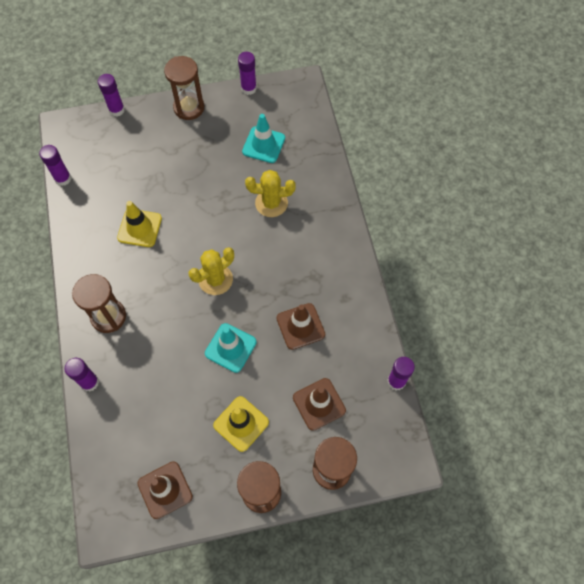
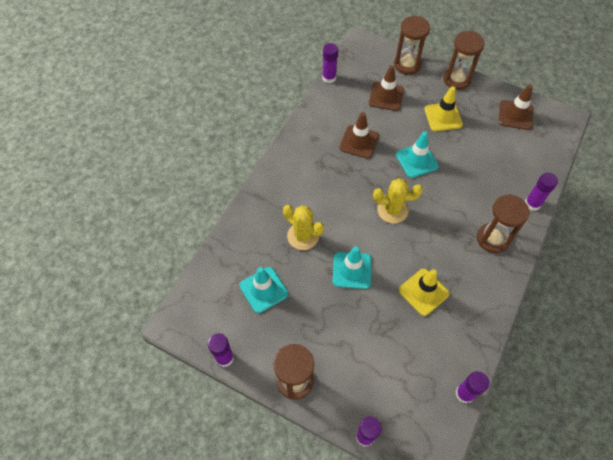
camera: 140 degrees left, 5 degrees down
(209, 205) = (352, 270): none -> turquoise traffic cone

